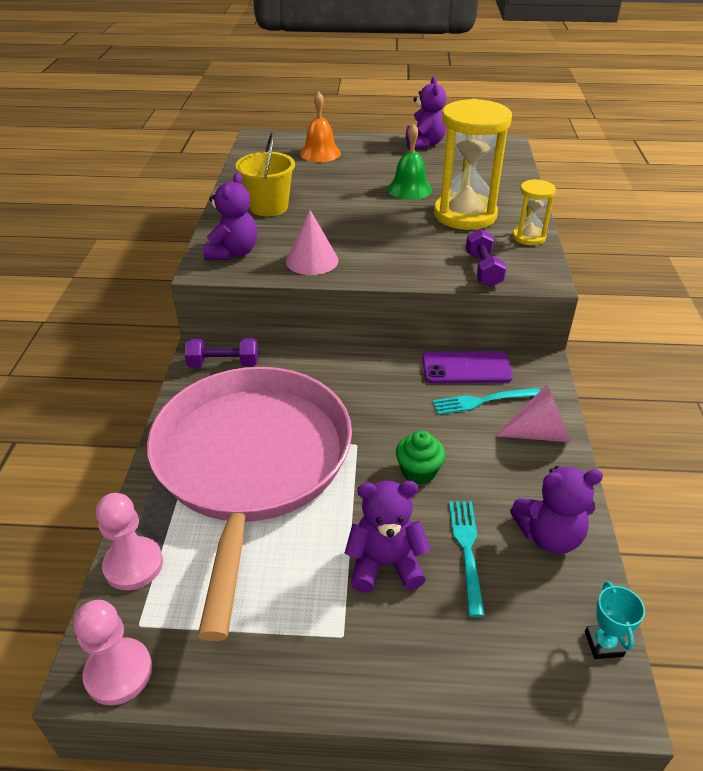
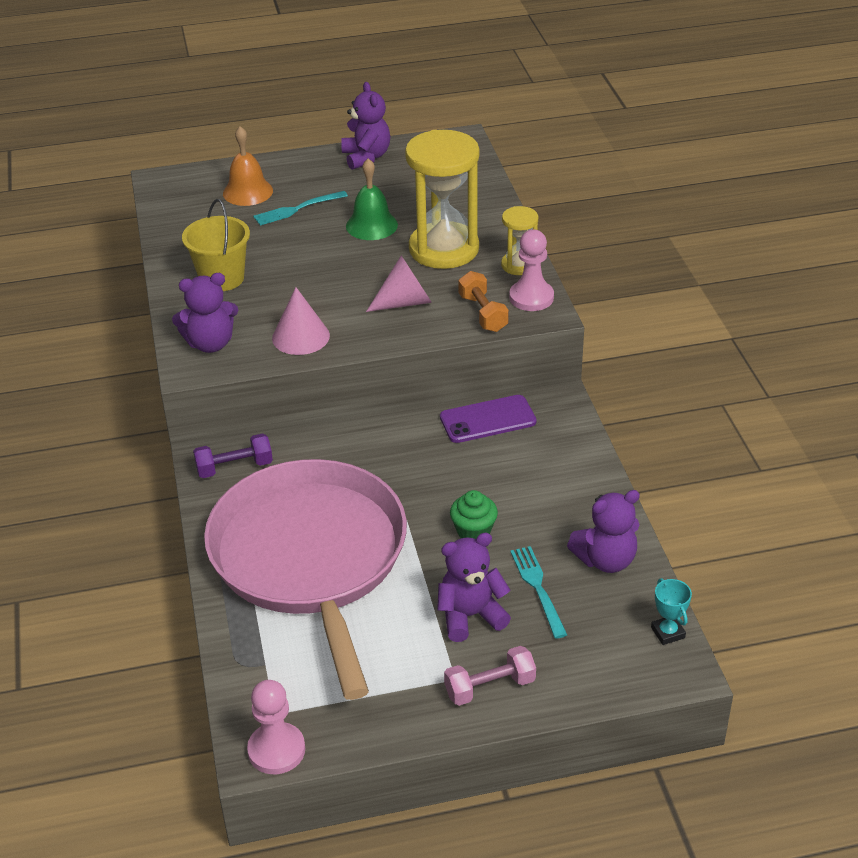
camera: 15 degrees left, 0 degrees up
(133, 565) = (243, 670): pink pawn -> pink pawn (531, 297)
(233, 253) = (210, 343): purple teddy bear -> purple teddy bear turned 75 degrees clockwise
(378, 658) = (490, 687): none -> pink dumbbell
(483, 269) = (483, 313): purple dumbbell -> orange dumbbell
(483, 401) = (514, 450): turquoise fork -> turquoise fork (297, 209)
(539, 433) = (576, 470): pink cone -> pink cone (405, 302)

